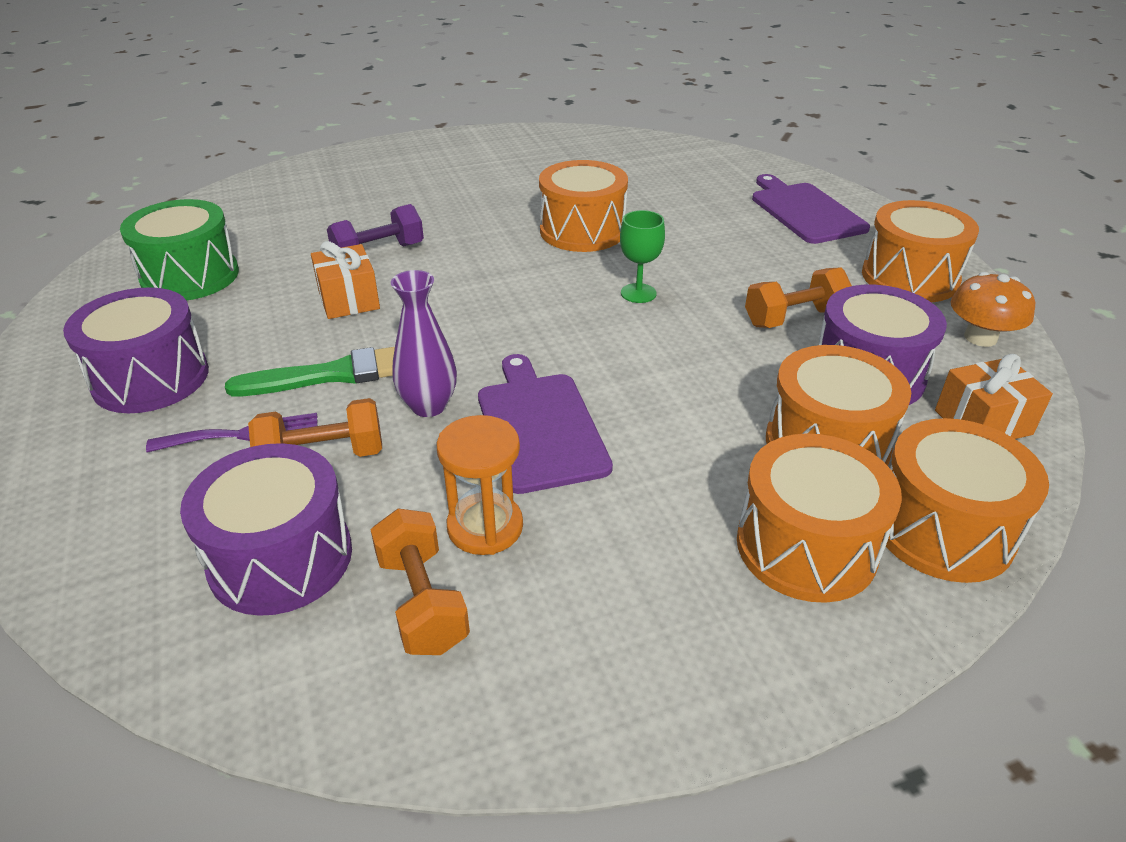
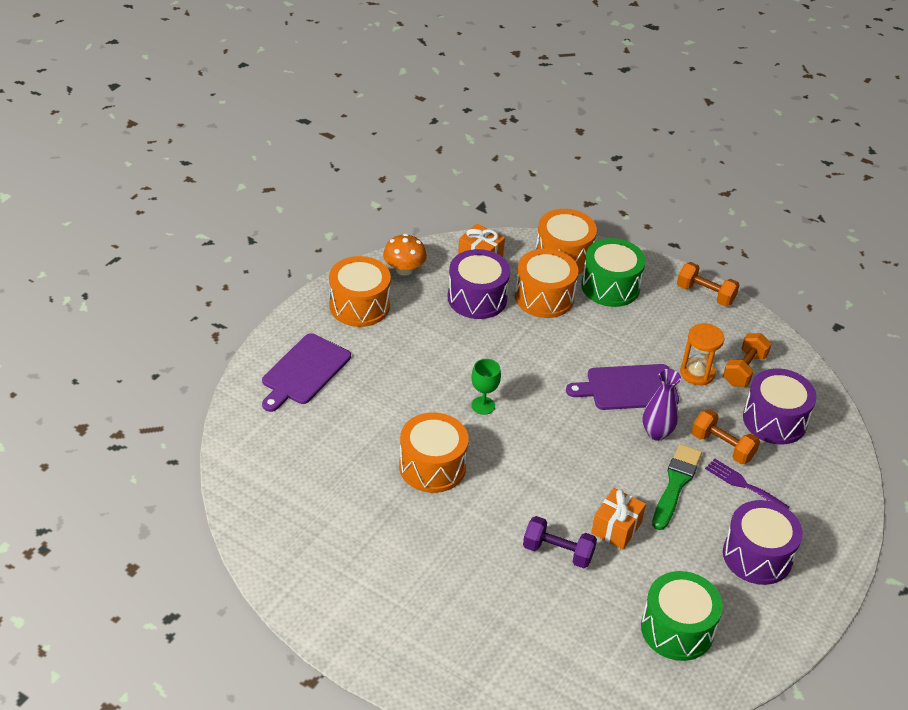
camera: 130 degrees left, 5 degrees up
(334, 374) = (676, 484): green brush -> green brush turned 75 degrees clockwise
(540, 426) = (628, 388): purple cutting board -> purple cutting board turned 45 degrees clockwise
(794, 318) = (448, 337): orange dumbbell -> orange dumbbell (705, 294)
(806, 546) = (610, 286): orange drum -> green drum

